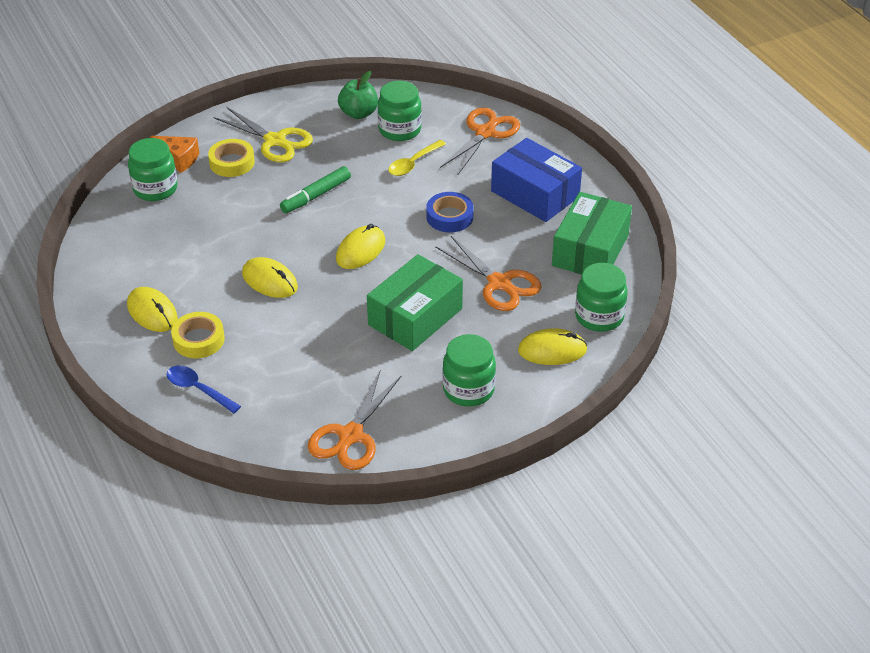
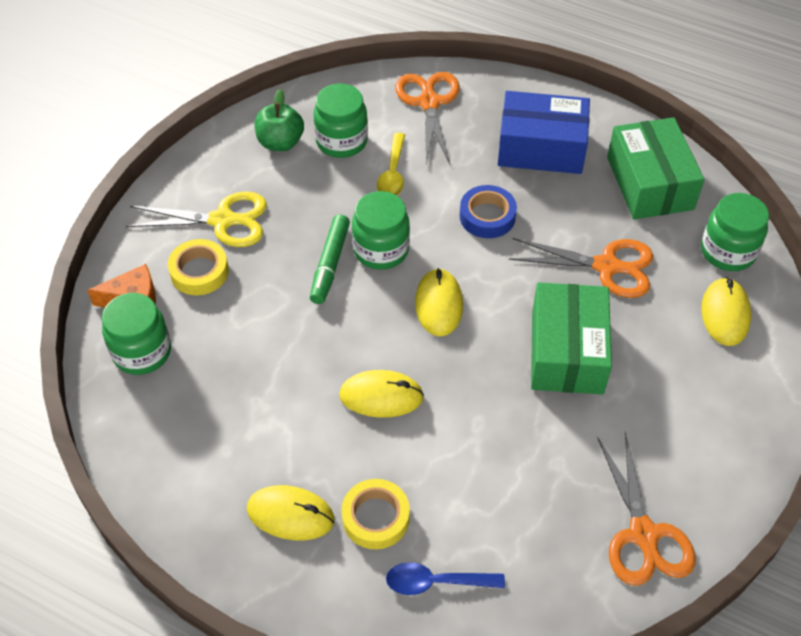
camera: 35 degrees left, 10 degrees up
(468, 390) = (697, 406): green jar -> green jar (381, 250)
(552, 350) = (725, 314): yellow mouse -> yellow mouse turned 45 degrees counterclockwise

